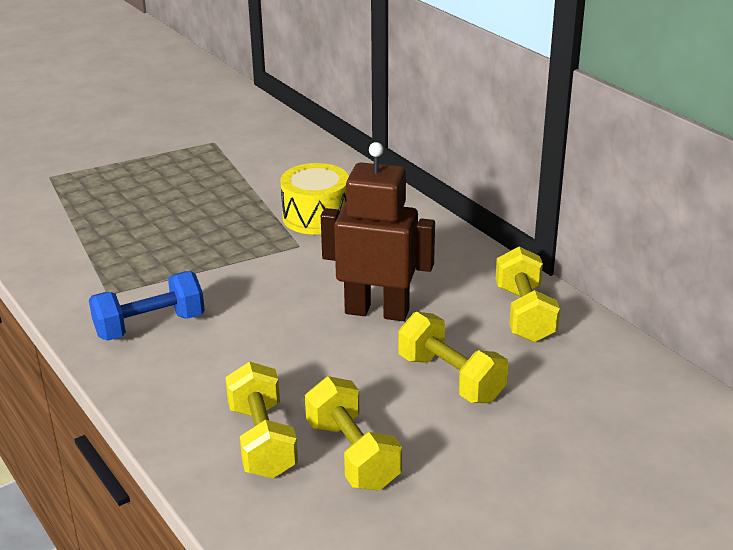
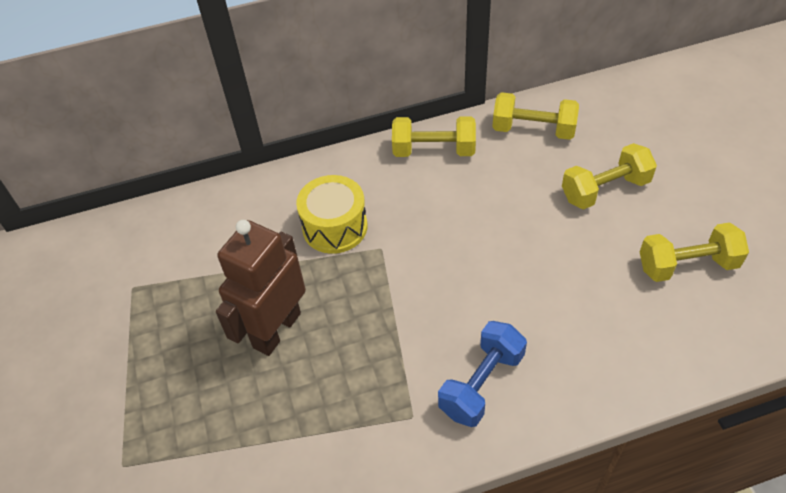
camera: 70 degrees left, 20 degrees up
(150, 326) = (481, 384): blue dumbbell -> blue dumbbell turned 45 degrees clockwise
(262, 441) = (664, 319): yellow dumbbell -> yellow dumbbell (434, 150)
(377, 311) = (505, 214): brown robot -> brown robot (276, 330)

